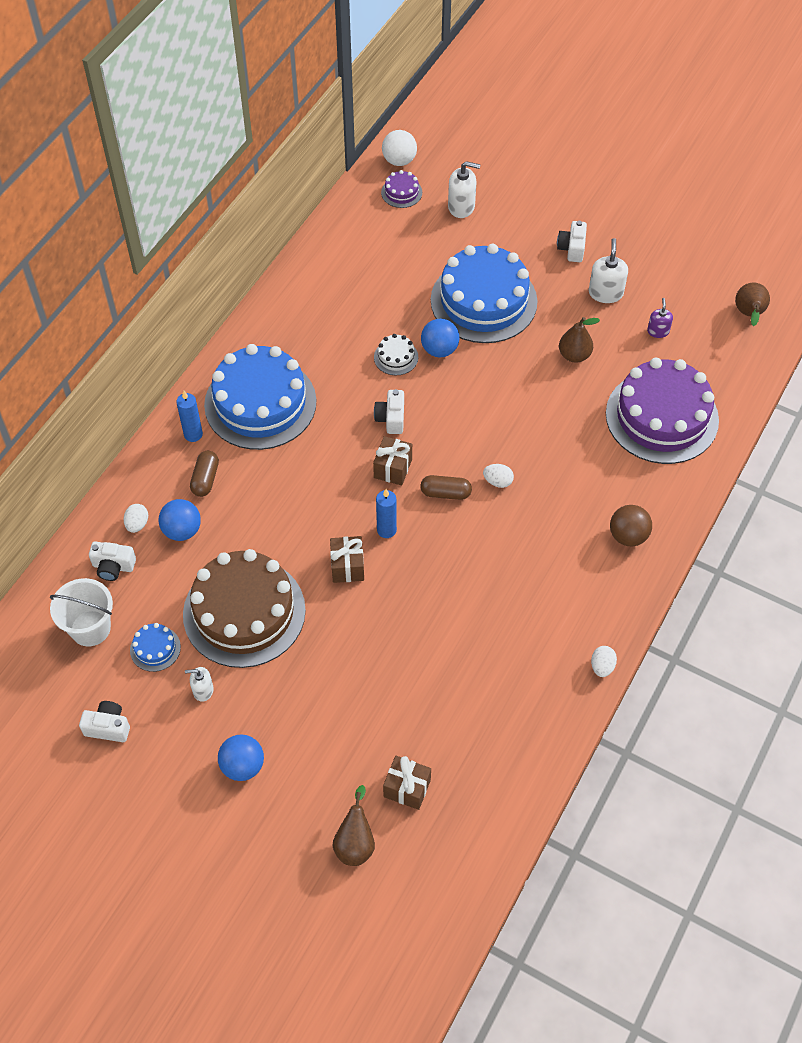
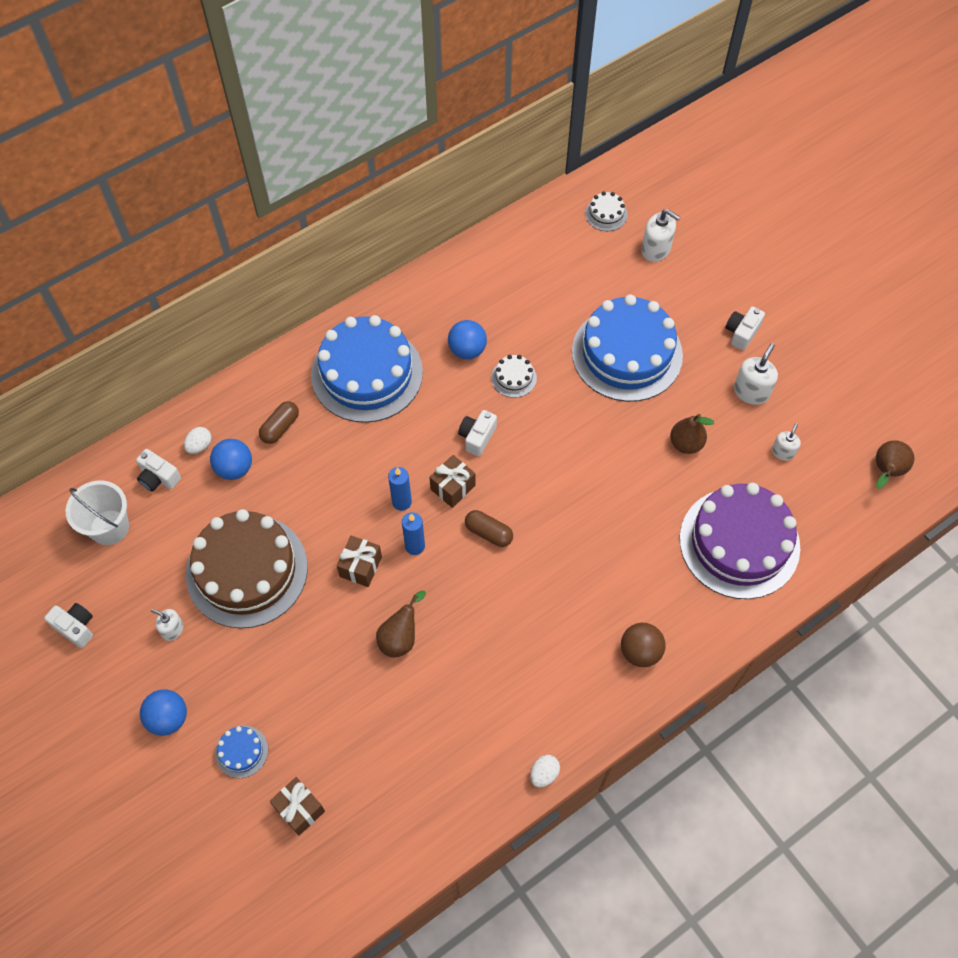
camera: 25 degrees right, 5 degrees up
(155, 648) = (153, 571): blue cake -> blue cake (241, 751)
(193, 434) = (292, 380): blue candle -> blue candle (402, 502)
(355, 843) = (226, 840): brown pear -> brown pear (400, 637)
(399, 160) = (621, 181): white ball -> none
(401, 192) = (606, 214): purple cake -> white cake
(439, 350) = (558, 386): blue ball -> blue ball (467, 350)
(498, 481) = (544, 542): white egg -> none
(658, 331) = (783, 452): purple soap dispenser -> white soap dispenser

